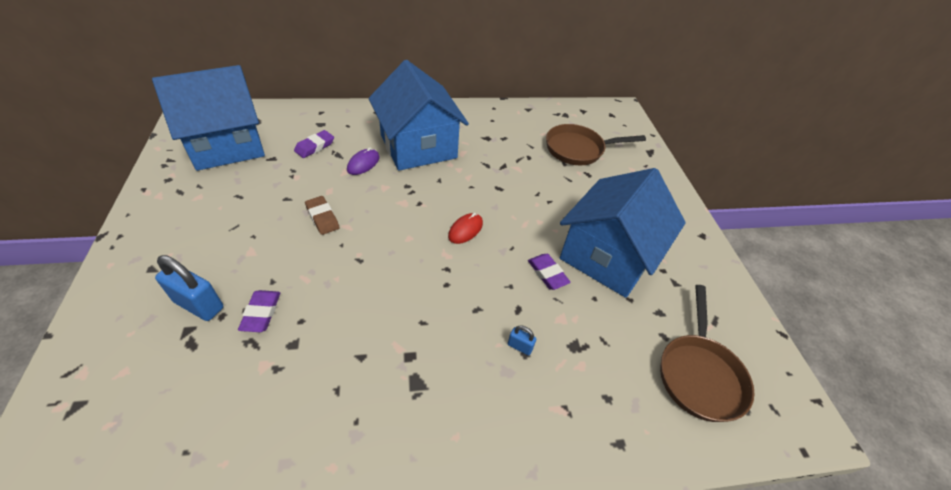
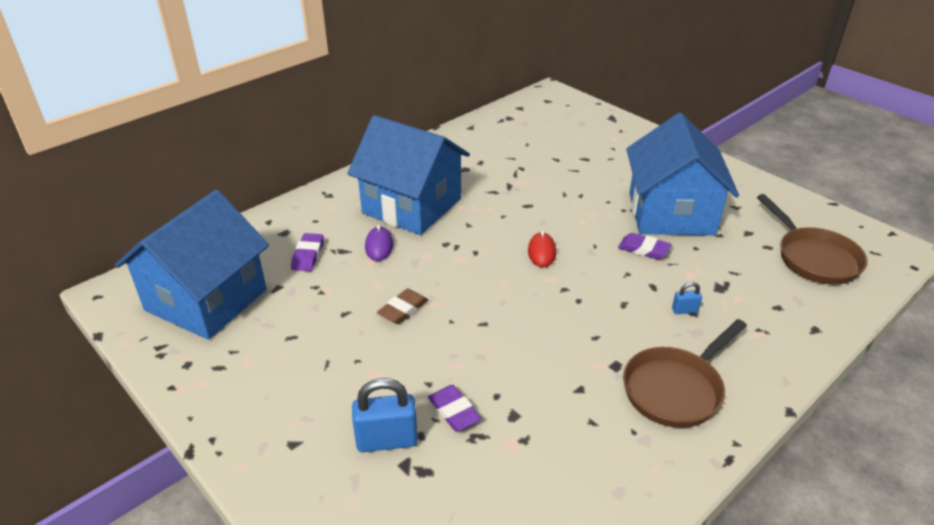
camera: 30 degrees left, 10 degrees down
(322, 217) = (403, 310): brown eraser -> brown eraser turned 75 degrees counterclockwise
(578, 149) = (554, 142): brown pan -> brown pan (676, 389)

